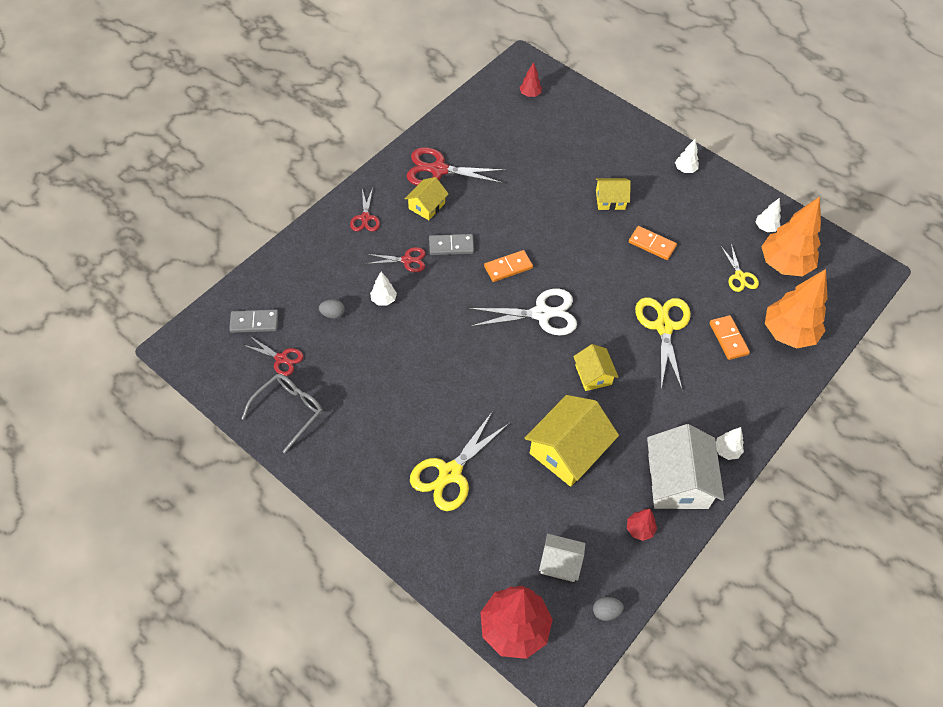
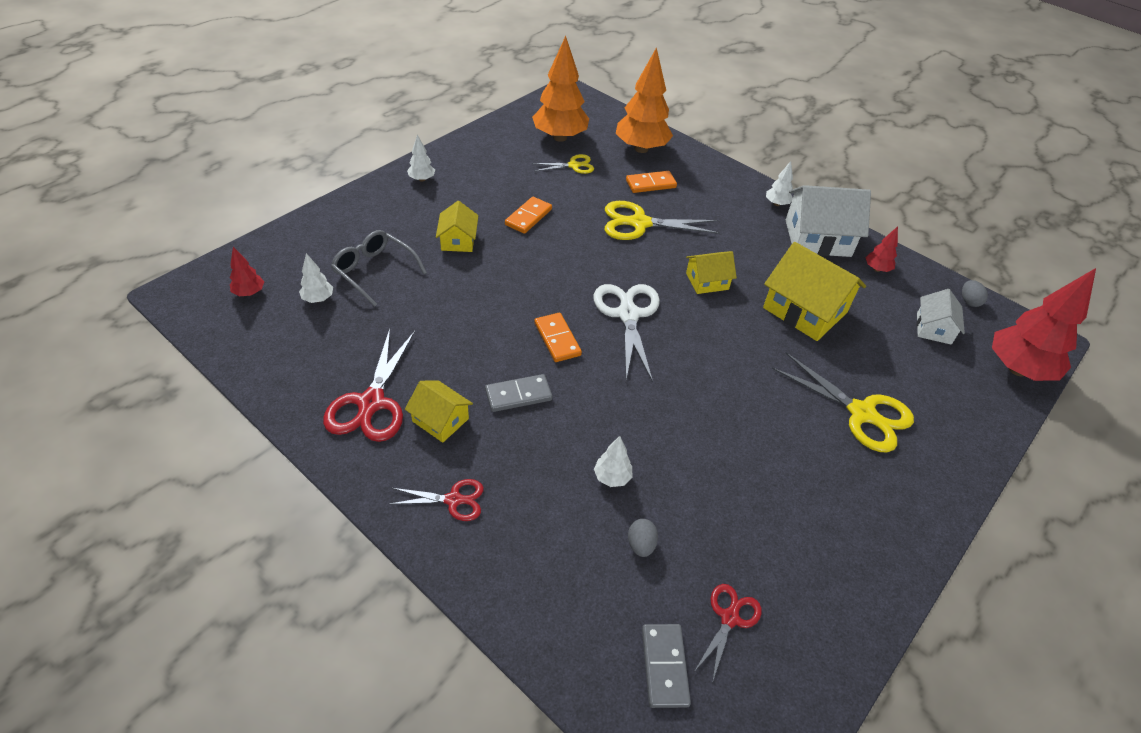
camera: 90 degrees left, 10 degrees down
(289, 411) = (818, 602): grey glasses -> grey glasses (374, 271)
(407, 260) = (541, 447): red scissors -> none
(451, 246) = (518, 395): grey domino -> grey domino turned 75 degrees clockwise
(765, 227) = (512, 140): white tree -> white tree (318, 299)

